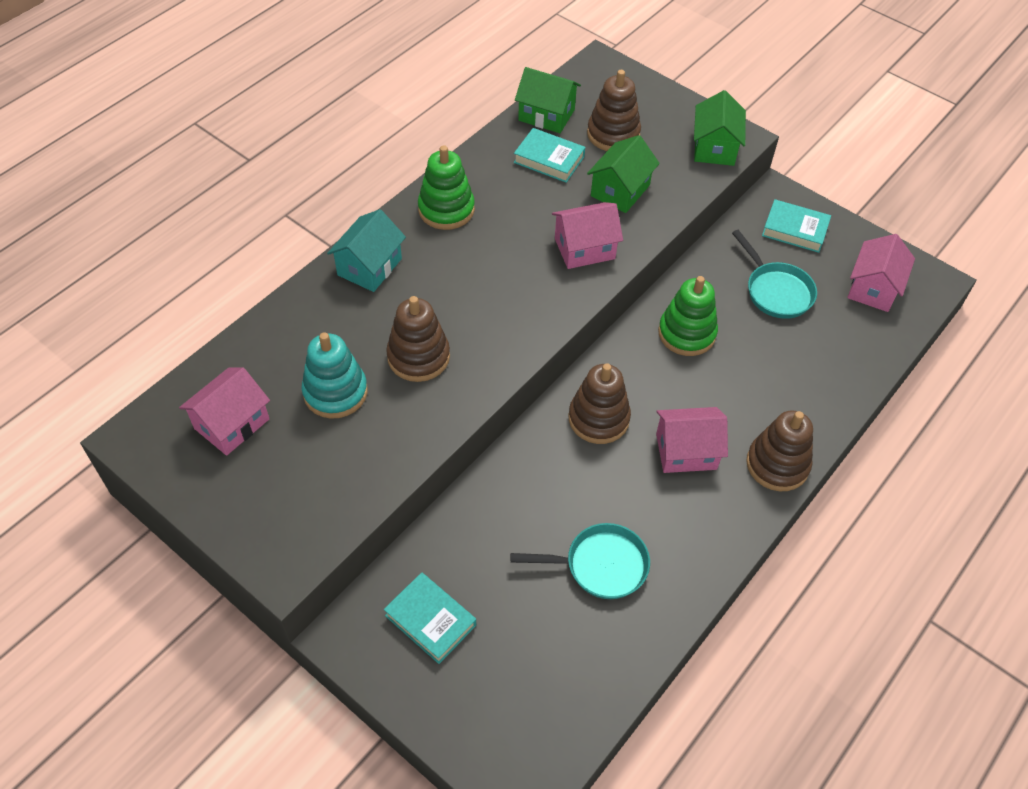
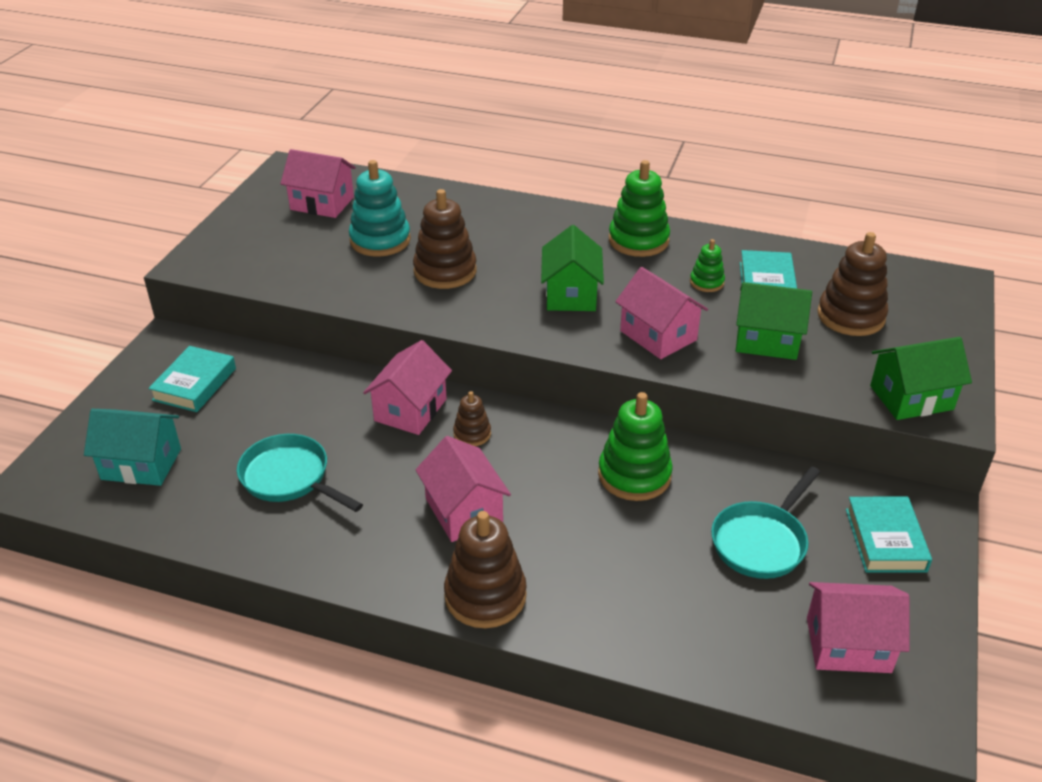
camera: 70 degrees right, 15 degrees down
(369, 267) = (533, 219): turquoise house -> turquoise house (141, 464)
(529, 192) = (706, 282): none -> green stacking toy
(546, 115) = (831, 266): green house -> green house (571, 294)
(549, 453) = (410, 410): none -> pink house
(598, 418) = (472, 434): brown stacking toy -> brown stacking toy, size x0.54
(600, 565) = (289, 478): turquoise pan -> turquoise pan turned 150 degrees clockwise

